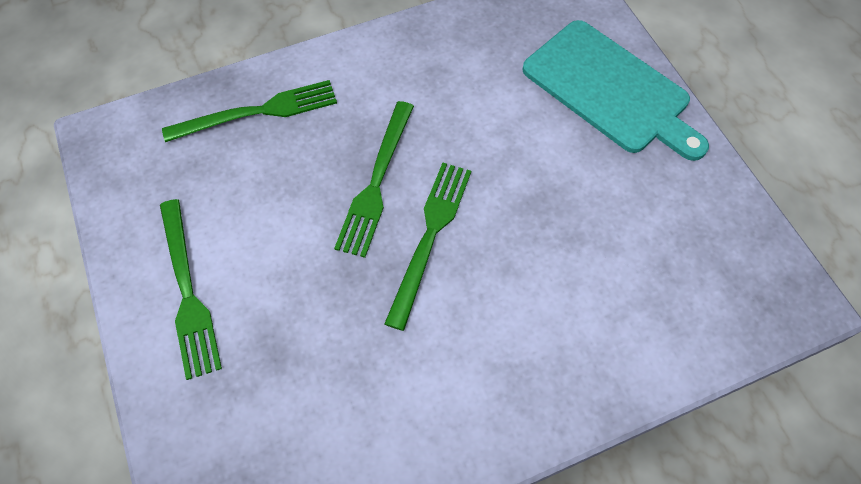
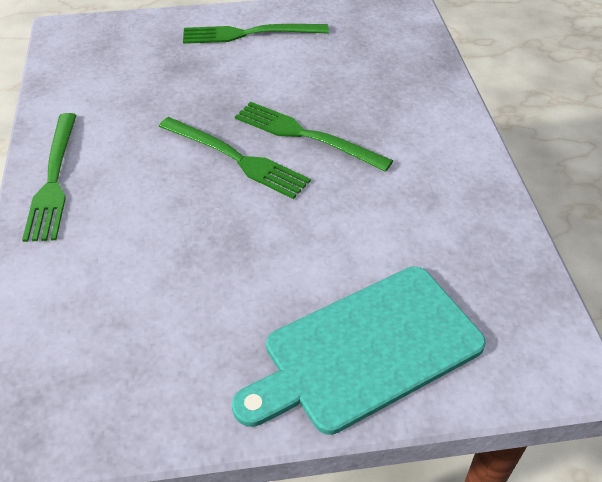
camera: 105 degrees right, 15 degrees down
(257, 112) = (405, 78): green fork -> green fork (53, 179)

